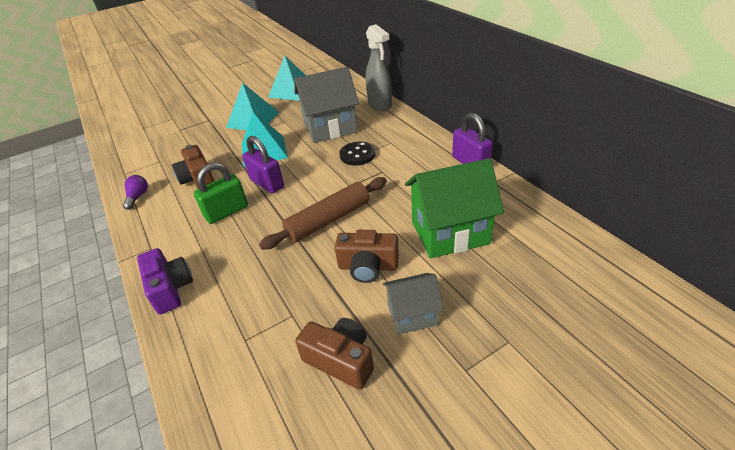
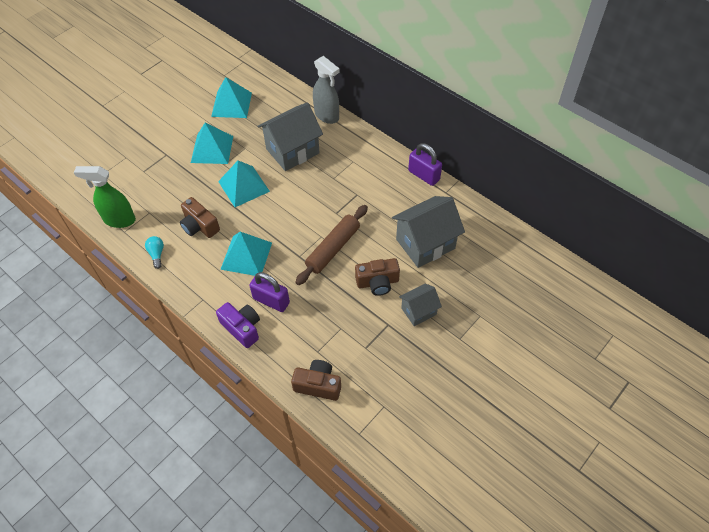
camera: 20 degrees left, 15 degrees up
(128, 163) = (119, 220): none -> green spray bottle
(138, 197) = (157, 254): purple light bulb -> turquoise light bulb
(226, 212) = (246, 255): green padlock -> turquoise pyramid
(267, 183) = (265, 222): purple padlock -> purple padlock (271, 301)
(340, 360) = (385, 350): brown camera -> brown camera (318, 385)
(357, 155) = (330, 179): black button -> none
(450, 232) = (425, 244): green house -> grey house

